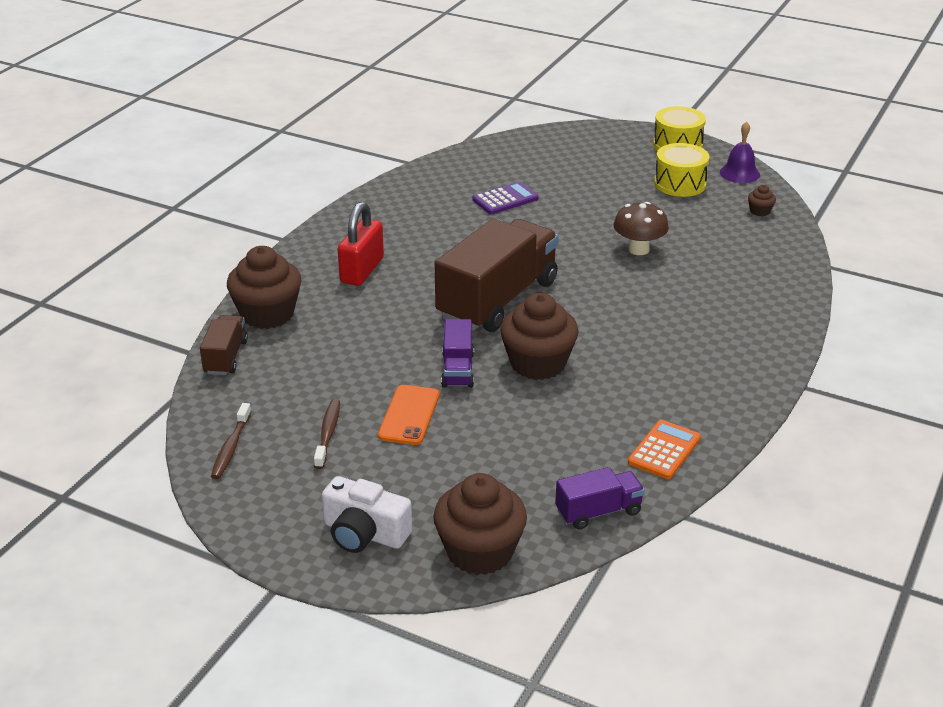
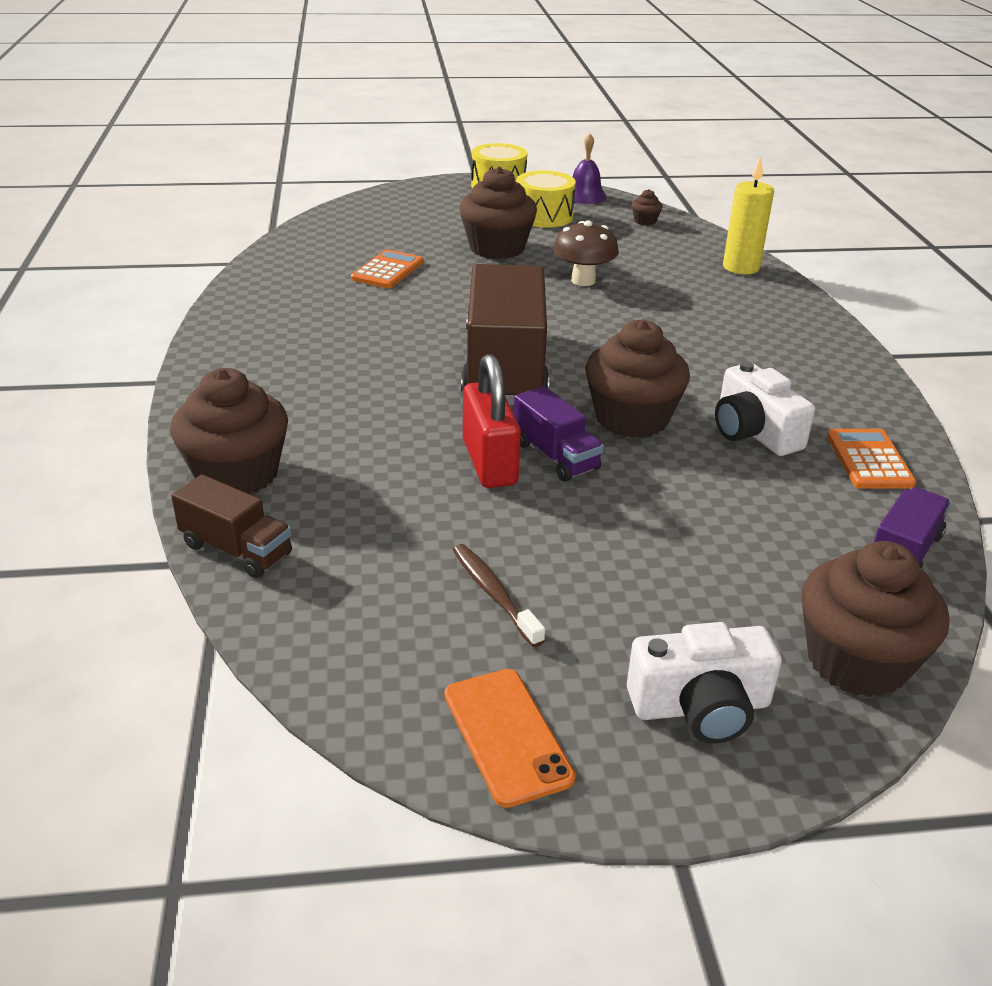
camera: 35 degrees left, 0 degrees up
(226, 357) = (236, 550): brown truck -> brown truck turned 150 degrees clockwise
(231, 447) = (382, 672): brown toothbrush -> none
(362, 270) = (307, 385): red padlock -> red padlock (489, 462)
(409, 415) = (565, 529): orange phone -> orange phone (506, 736)
(505, 199) = (387, 270): purple calculator -> orange calculator
(607, 202) = (497, 248): none -> brown cupcake
(609, 402) = (754, 432): none -> white camera
(784, 276) = (741, 267): none -> yellow candle

